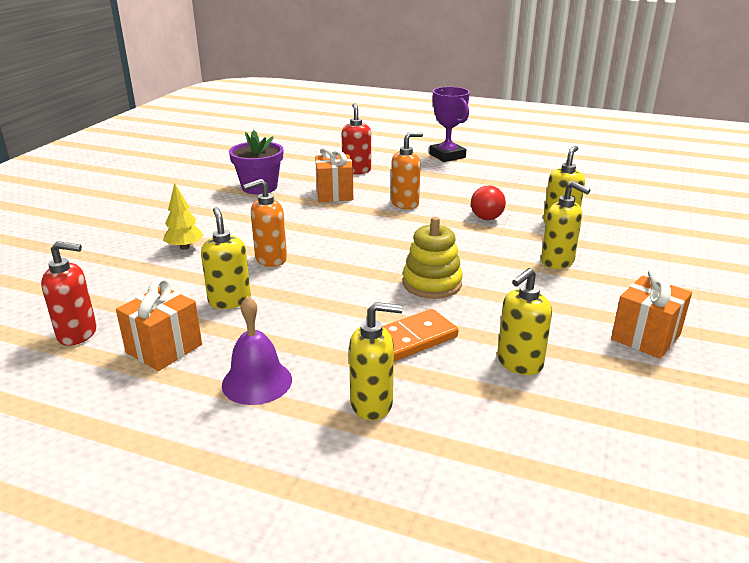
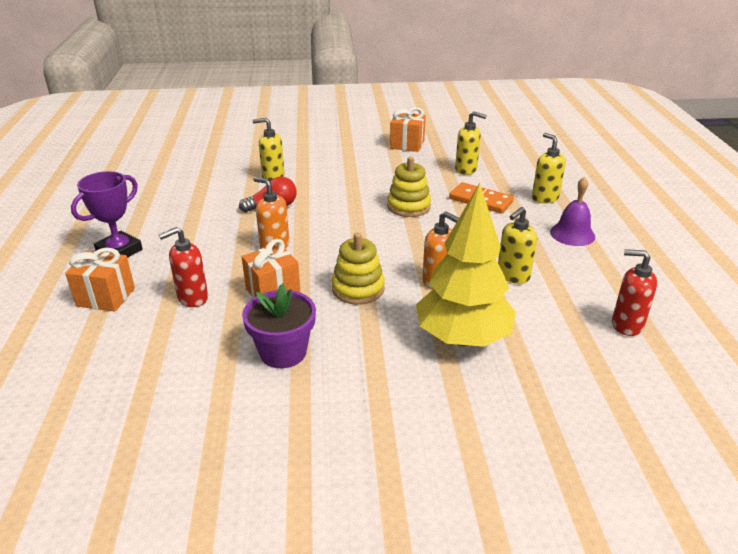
camera: 115 degrees left, 5 degrees up
(78, 334) = (626, 325): red soap dispenser -> red soap dispenser turned 45 degrees counterclockwise
(164, 348) = (590, 278): orange gift -> orange gift (106, 297)
(185, 247) = (462, 338): yellow tree -> yellow tree, size x2.30
(301, 223) = (358, 289): none -> yellow stacking toy
(557, 262) = (339, 172): yellow soap dispenser -> none

